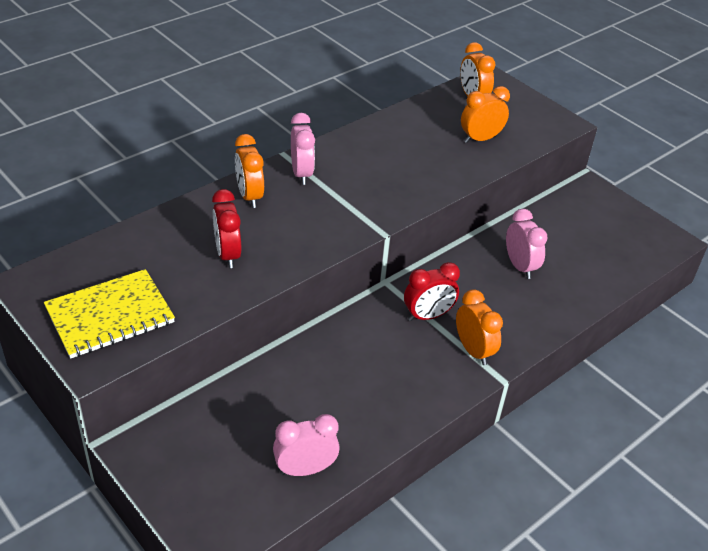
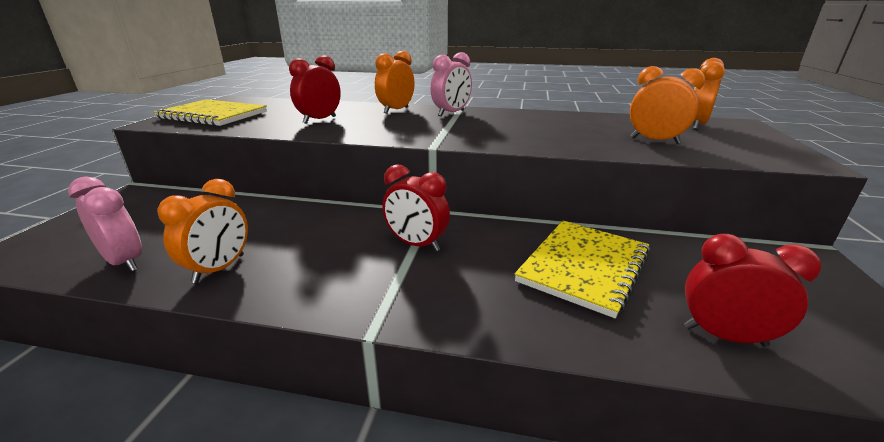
camera: 55 degrees right, 15 degrees down
(473, 350) = (398, 290): orange clock -> orange clock (219, 269)
(520, 266) = (584, 267): pink clock -> yellow notebook
(605, 268) = (724, 336): none -> red clock

